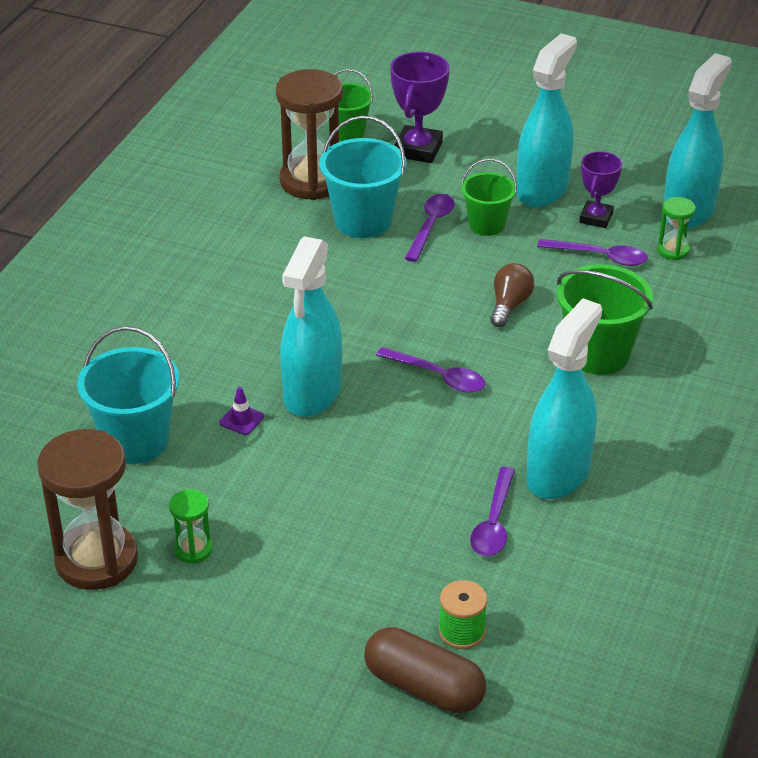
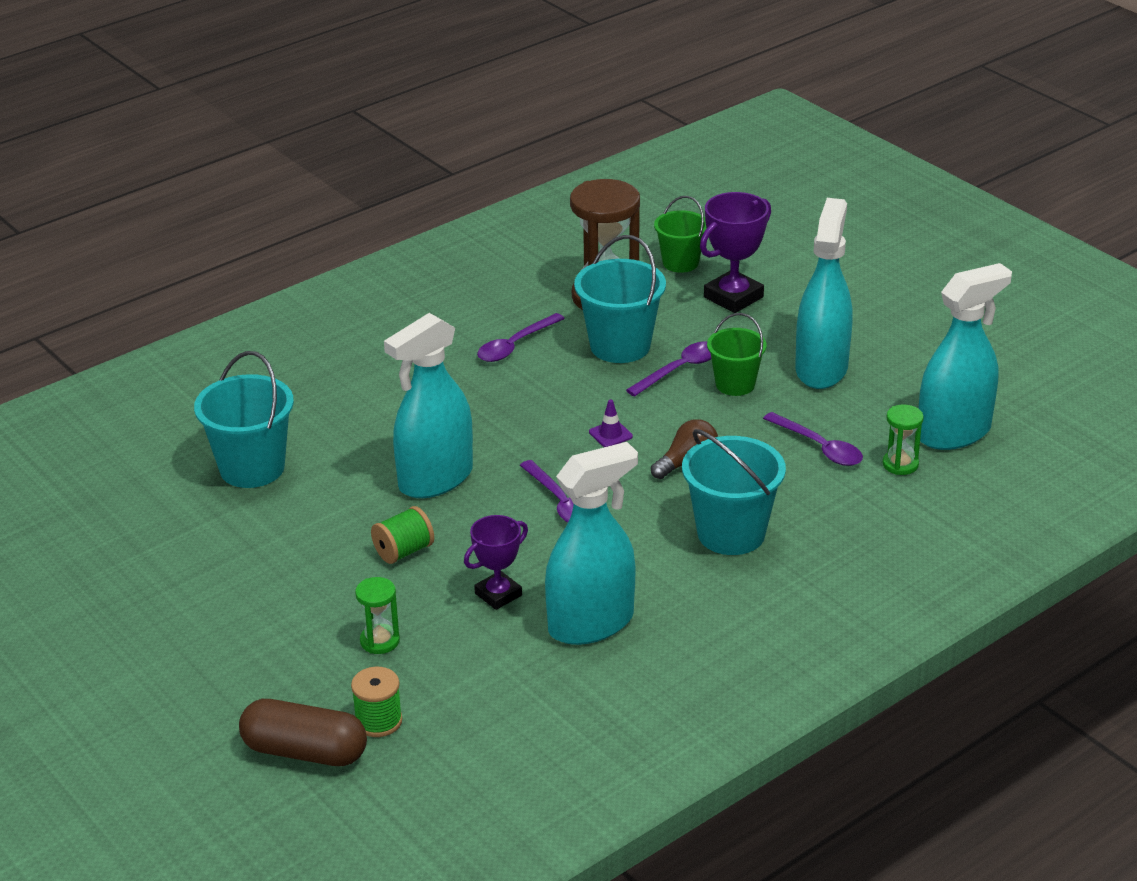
camera: 30 degrees right, 5 degrees down
(96, 560) = (137, 551): brown hourglass -> none
(193, 549) = (219, 571): green hourglass -> green hourglass (380, 641)
(241, 420) = (354, 481): purple traffic cone -> purple traffic cone (610, 434)
(344, 469) = (404, 551): none -> green spool
(424, 687) = (305, 752): brown capsule -> brown capsule turned 45 degrees counterclockwise
(493, 522) = (492, 643): purple spoon -> purple spoon (515, 345)
(542, 189) = (821, 369): turquoise spray bottle -> turquoise spray bottle turned 45 degrees counterclockwise
(596, 218) = (850, 410): purple trophy -> purple trophy (498, 594)
(598, 354) = (731, 533): green bucket -> turquoise bucket

